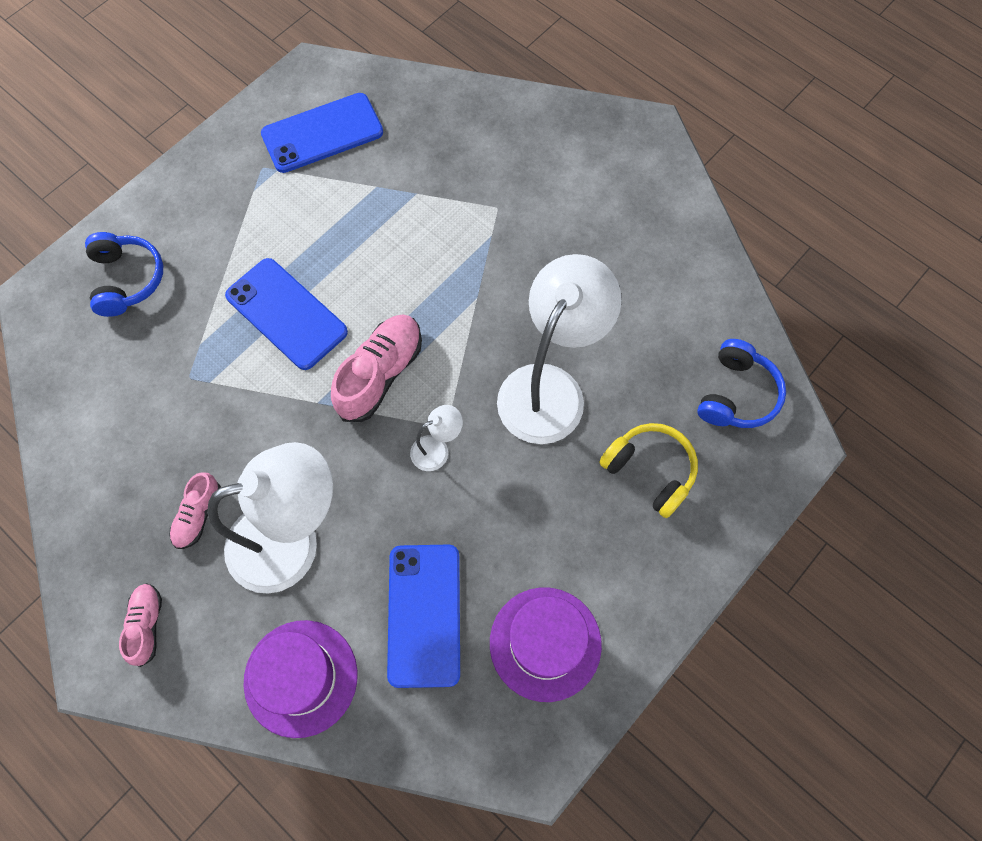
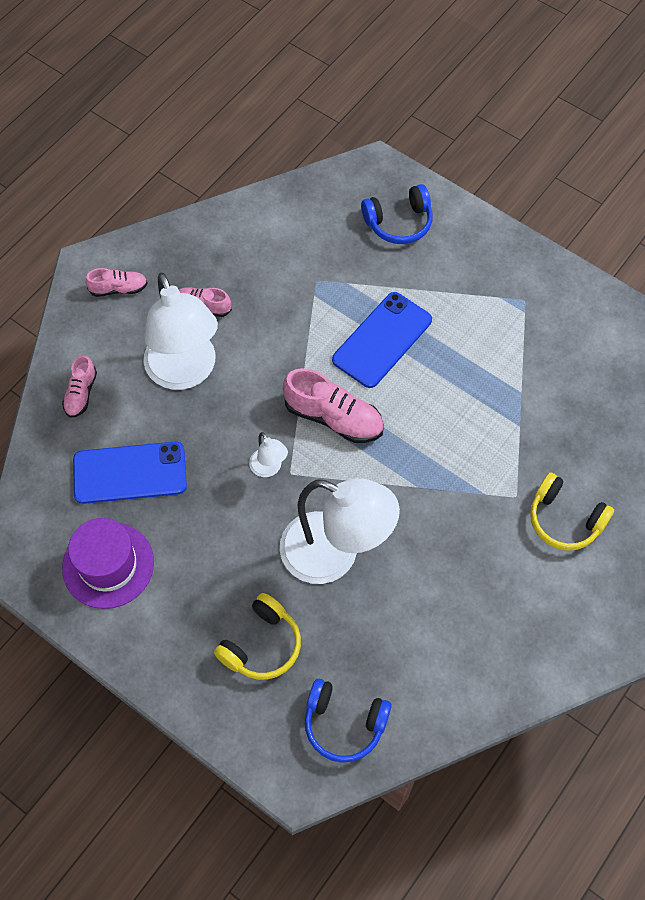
camera: 85 degrees right, 5 degrees down
(301, 678) = (81, 393): purple hat -> pink shoe
(322, 133) = (570, 341): blue phone -> none
(526, 169) = (564, 520): none -> yellow headphones

